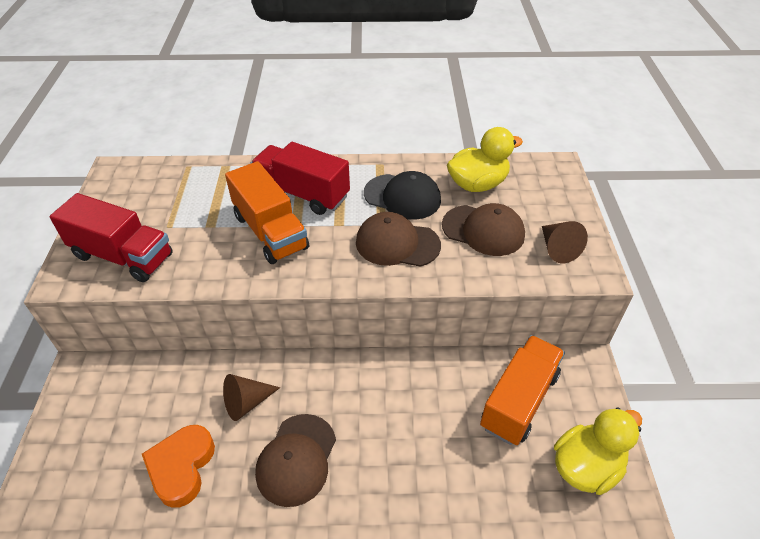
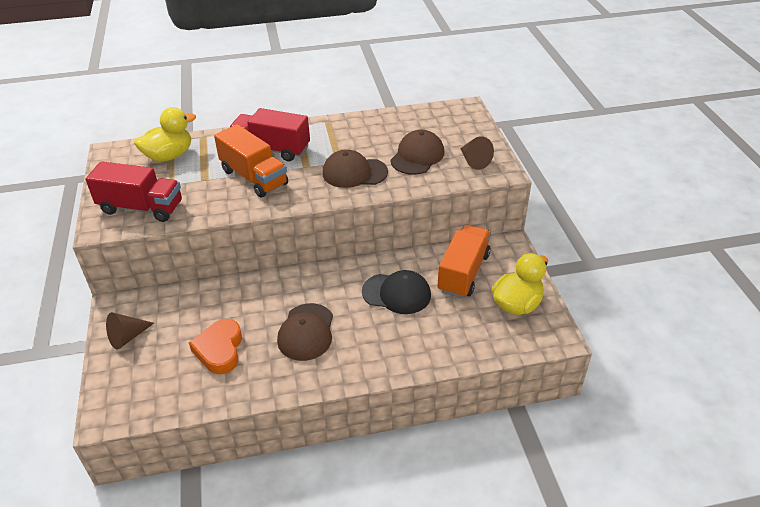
camera: 10 degrees left, 5 degrees down
(247, 403) = (258, 304): brown cone -> brown cone (127, 337)
(402, 197) = (351, 142): black cap -> black cap (396, 293)
(477, 184) = (407, 127): yellow duck -> yellow duck (169, 156)
(483, 230) = (417, 156): brown cap -> brown cap turned 75 degrees counterclockwise

